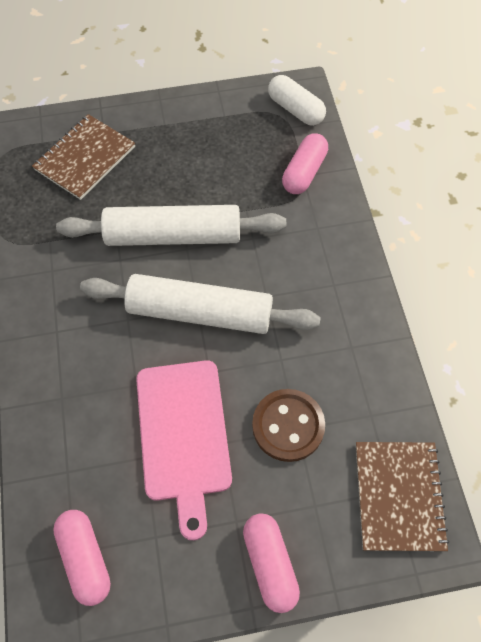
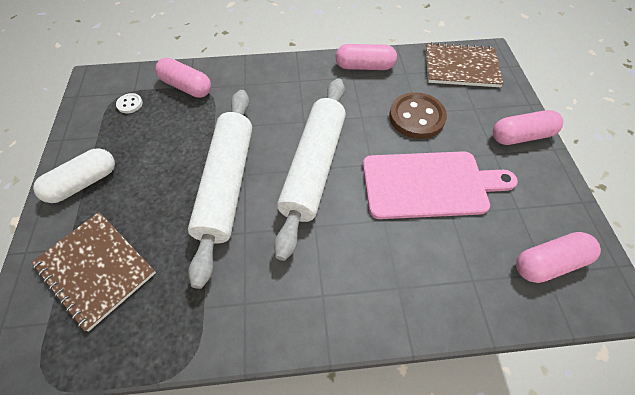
camera: 85 degrees left, 5 degrees down
(270, 129) = (130, 104): none -> white button
(295, 109) = (115, 86): white capsule -> white capsule (84, 183)
(374, 361) = (364, 66): none -> pink capsule

